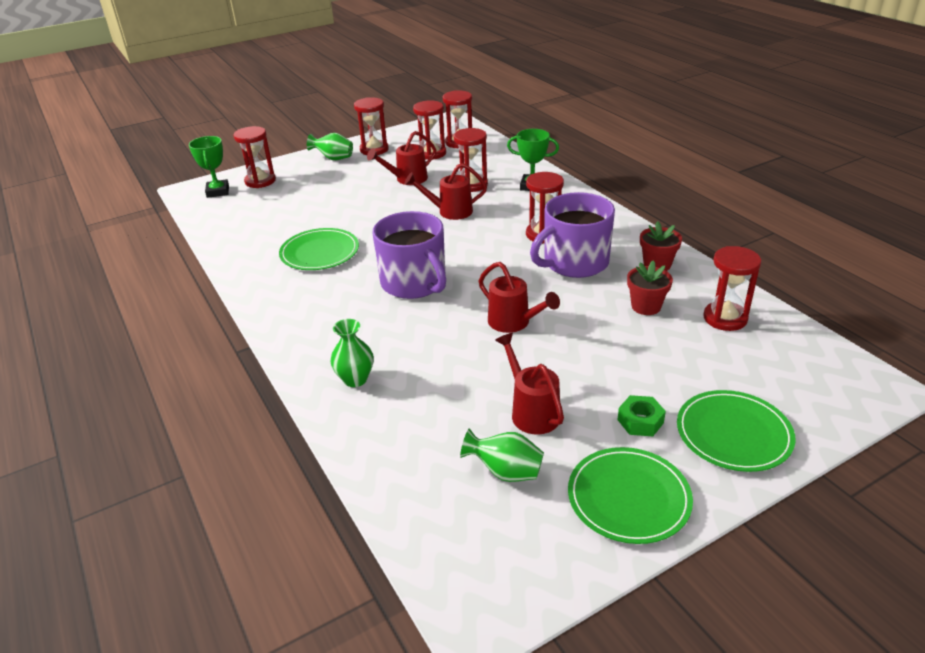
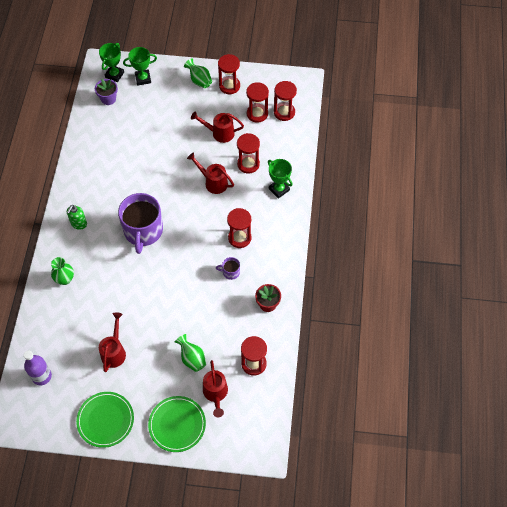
camera: 35 degrees right, 25 degrees up
(230, 209) = (108, 99): none -> purple flower pot
(260, 181) = (143, 79): red hourglass -> green trophy
(311, 318) = (79, 224): none -> green soap dispenser
(320, 252) = (121, 172): green plate -> none
(452, 510) = (41, 376): none -> purple bottle
(506, 472) = (75, 374): green vase -> green vase (192, 358)
(514, 323) = (159, 294): red watering can -> red watering can (215, 394)
(574, 262) = (230, 272): purple mug -> purple mug, size x0.42
(640, 421) = (149, 390): green nut -> none
(646, 306) = (228, 328): red flower pot -> none

